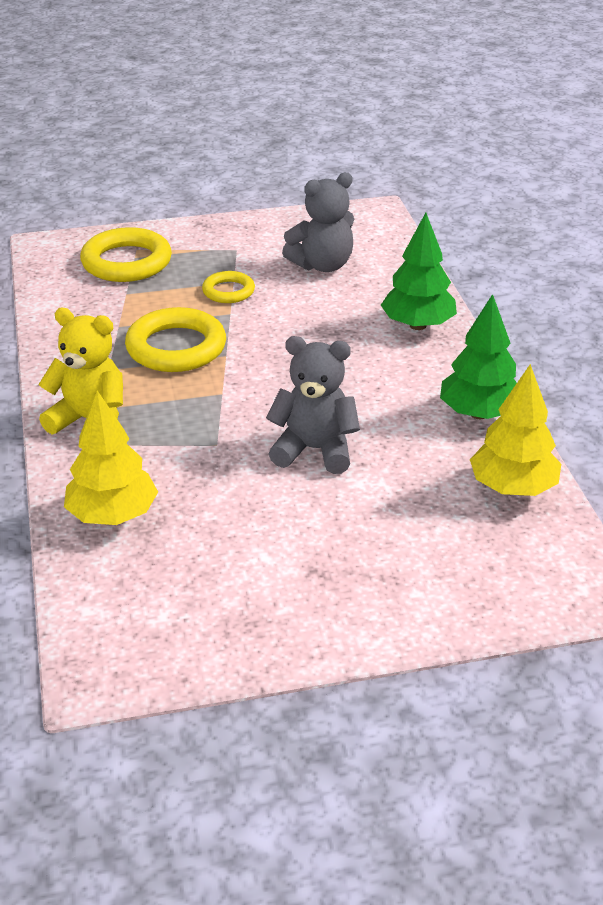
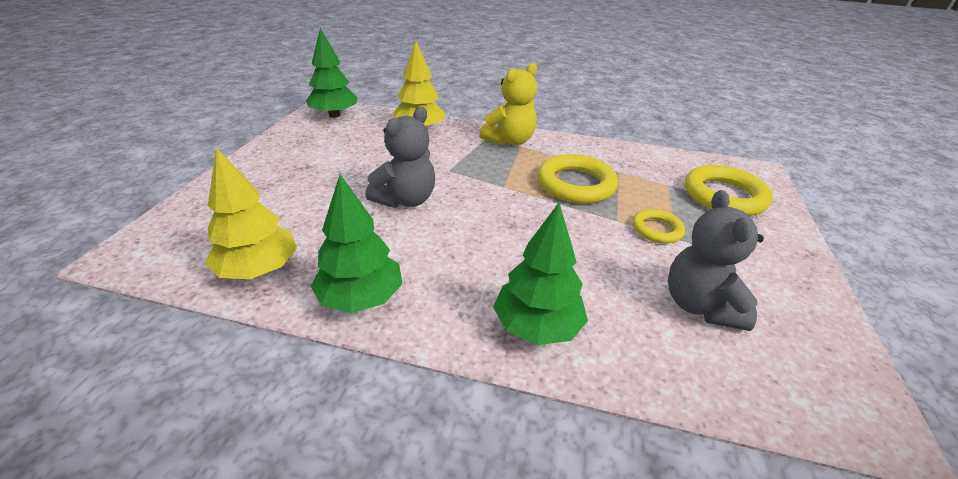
camera: 115 degrees right, 0 degrees up
(123, 640) = (334, 115): none -> green tree

